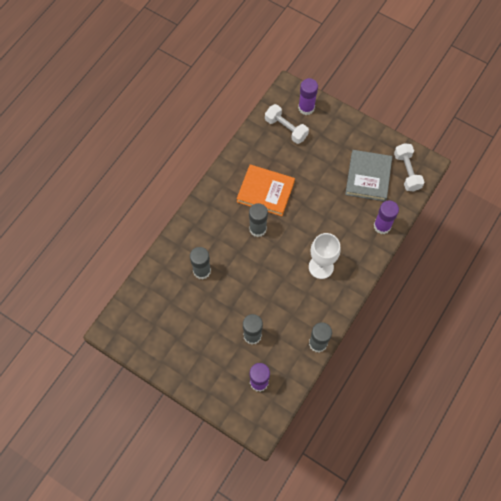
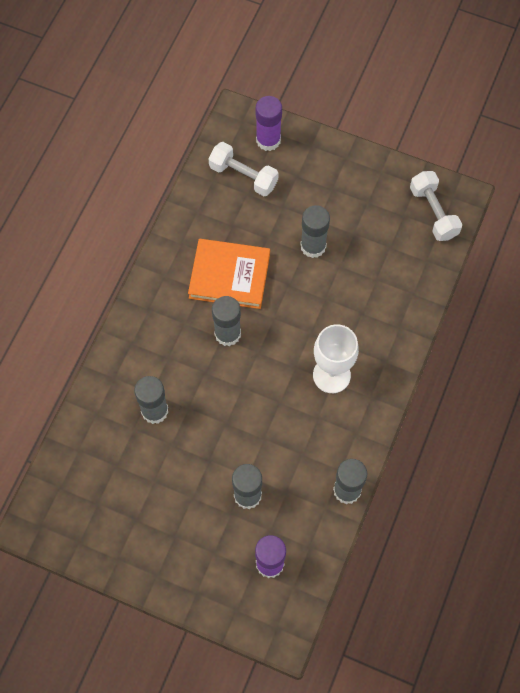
camera: 10 degrees left, 0 degrees up
(323, 181) = (313, 246): none -> grey glue stick
(368, 177) = (378, 229): grey book -> none
(382, 226) = (411, 299): purple glue stick -> none

